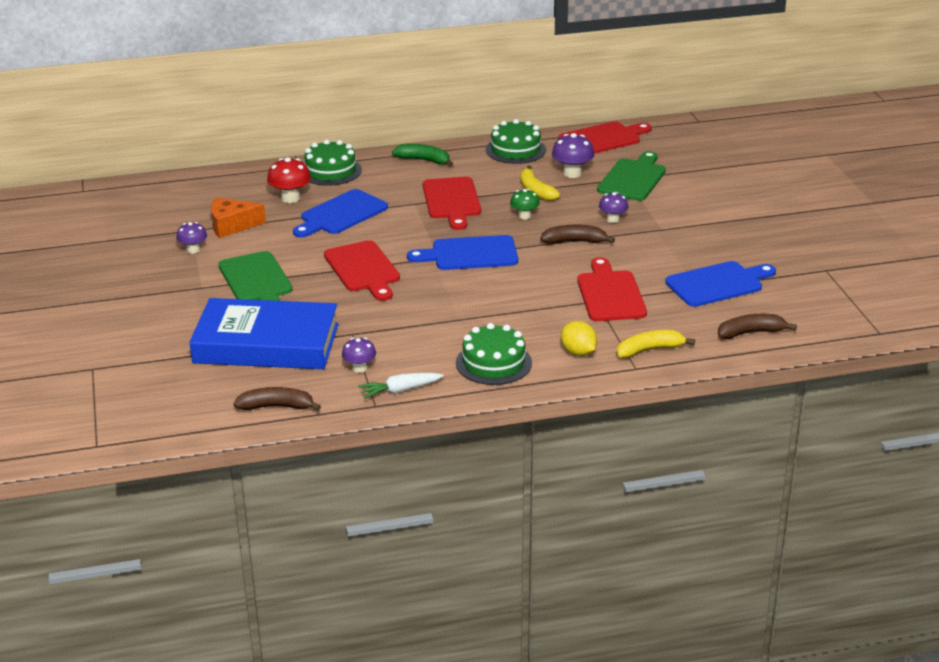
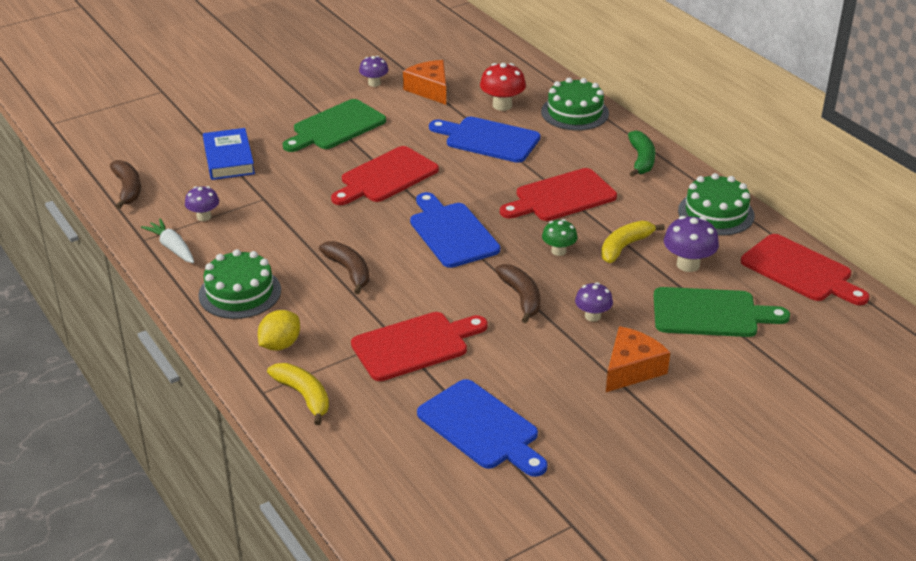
camera: 70 degrees right, 5 degrees up
(266, 343) = (229, 159): blue book -> blue book, size x0.54
(679, 218) = (631, 369): none -> orange cheese
(750, 333) = (375, 474): brown banana -> brown banana (349, 271)

